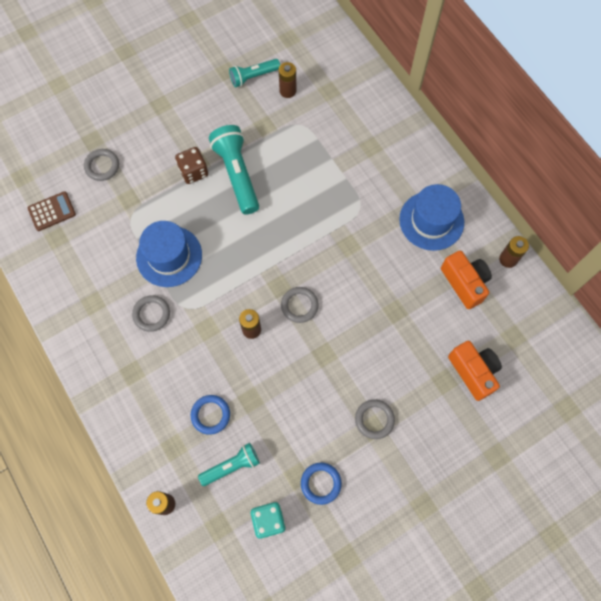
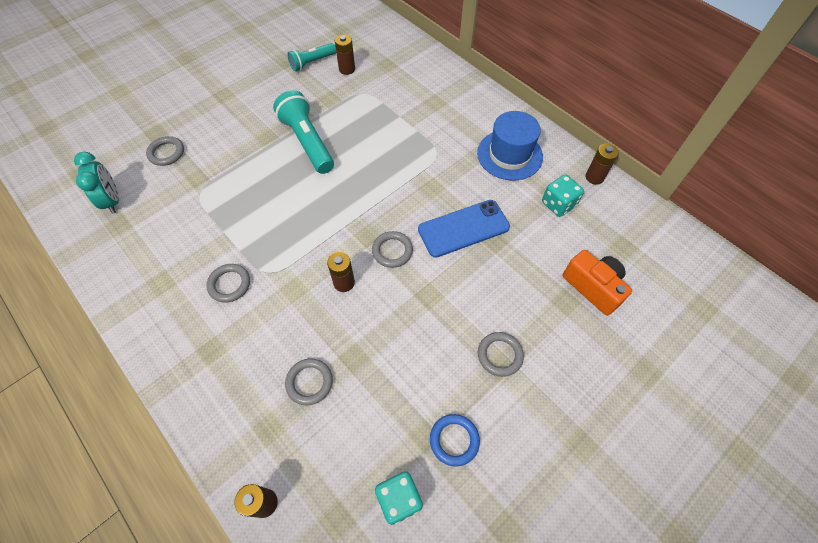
camera: 10 degrees left, 10 degrees down
(52, 211) = (113, 201): brown calculator -> turquoise clock
(169, 256) = (244, 224): blue hat -> none
(193, 172) = (262, 145): brown dice -> none
(210, 415) = (309, 382): blue ring -> grey ring
(231, 466) = (342, 439): turquoise flashlight -> none
(369, 293) = (463, 228): none -> blue phone
(464, 283) = (558, 204): orange camera -> turquoise dice

